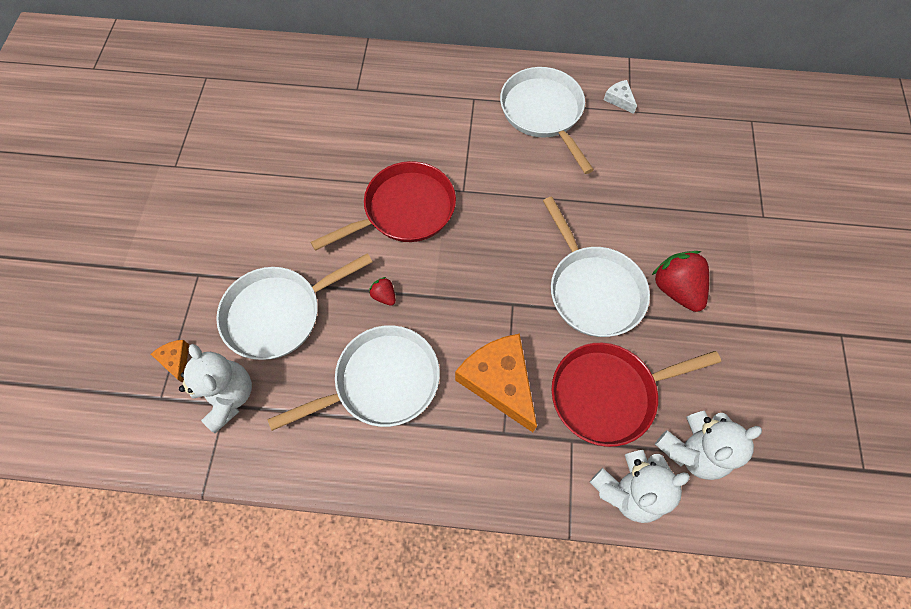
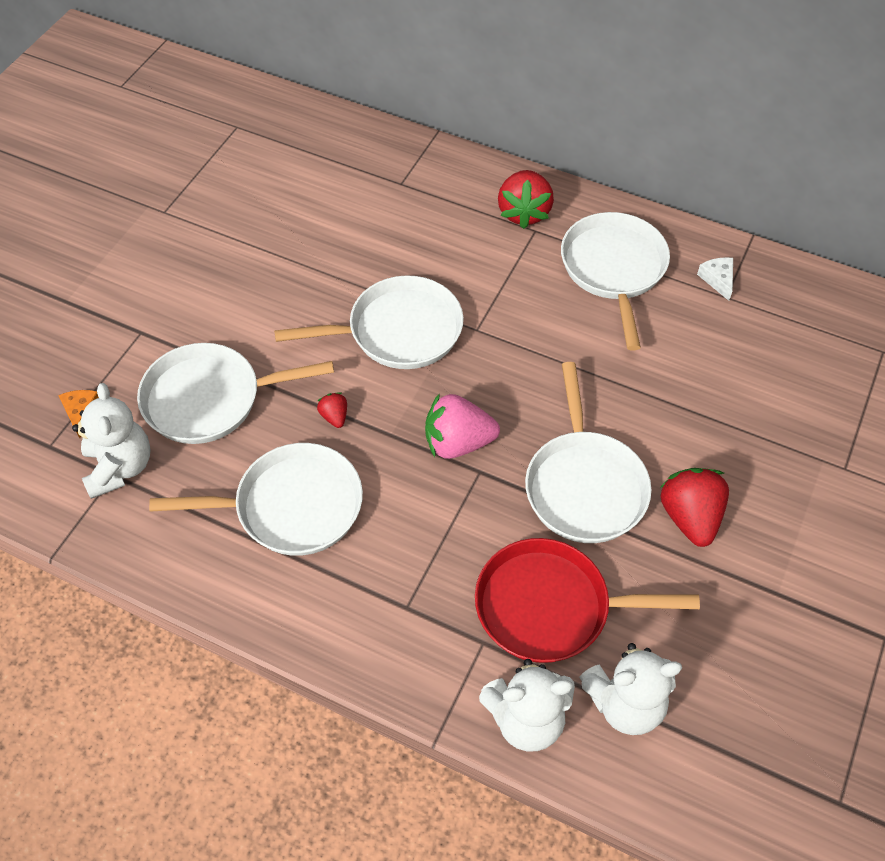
camera: 20 degrees right, 10 degrees down
(404, 210) = (398, 331): red pan -> white pan
(459, 87) = (524, 213): none -> red strawberry
(487, 286) = (458, 443): none -> pink strawberry
(499, 382) = (426, 550): orange cheese -> none

